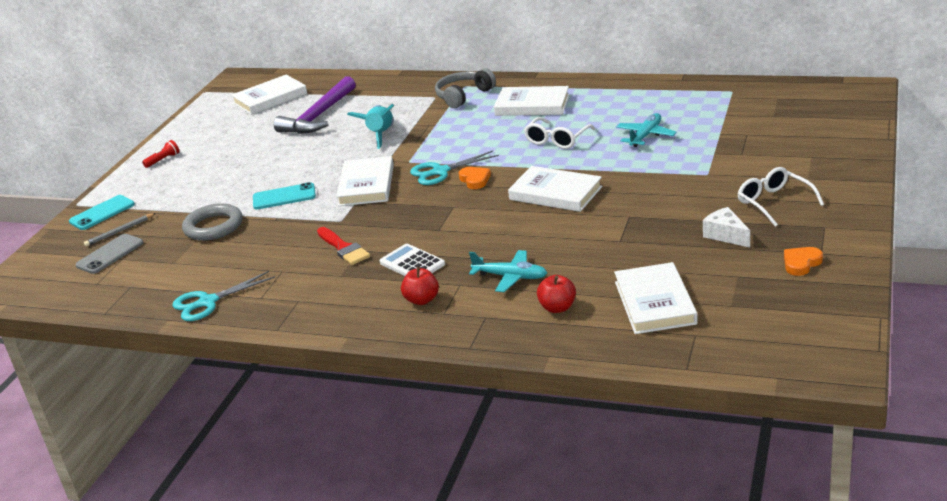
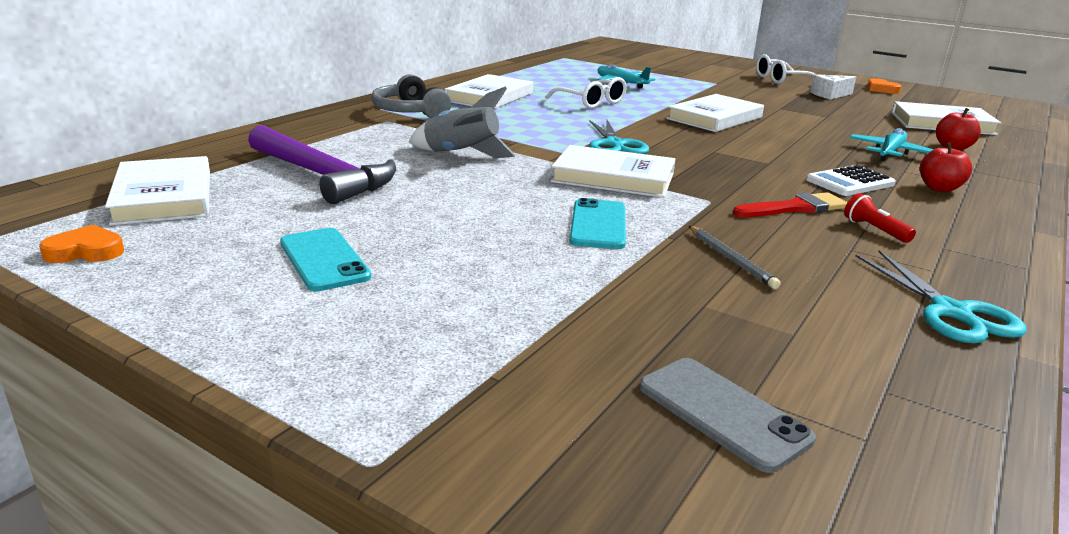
camera: 80 degrees left, 5 degrees down
(102, 213) = (478, 417): turquoise phone -> turquoise phone (324, 260)
(120, 231) = (608, 393): grey pencil -> grey pencil (730, 259)
(163, 160) = (273, 315): red flashlight -> red flashlight (874, 230)
(213, 227) = (665, 286): grey ring -> none
(380, 135) = (461, 154): turquoise rocket -> grey rocket
(475, 180) = (653, 136): orange heart -> orange heart (86, 251)

